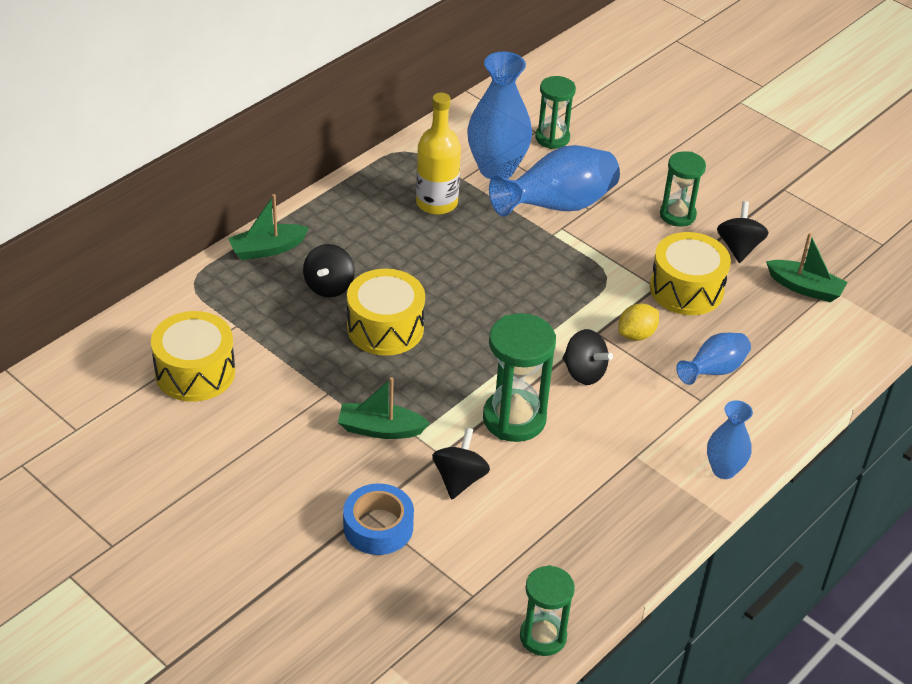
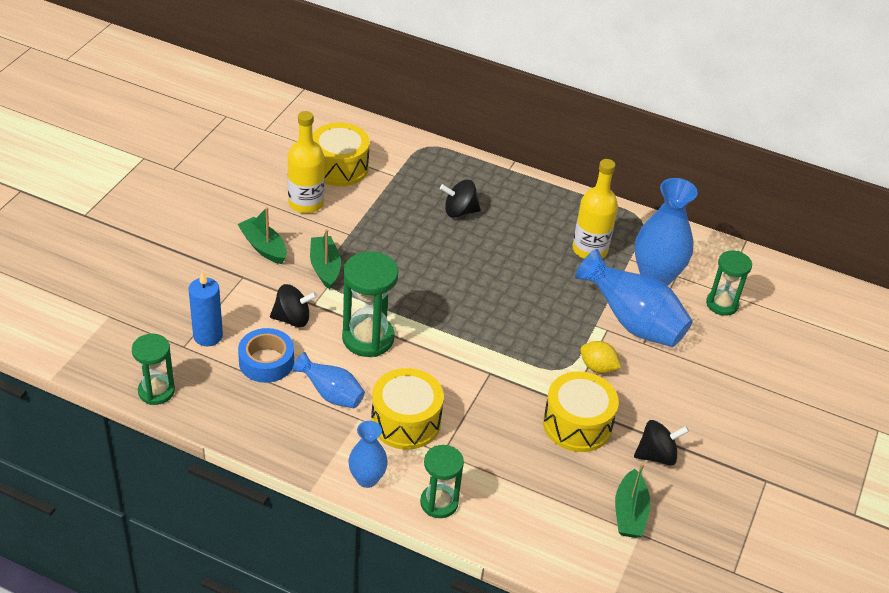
camera: 70 degrees right, 0 degrees up
(251, 420) = (306, 203): none -> yellow bottle
(267, 249) = (481, 172): green boat -> green boat (263, 247)
(378, 527) = (231, 285): blue tape -> blue tape (266, 361)
(385, 328) = (431, 249): yellow drum -> yellow drum (406, 421)
(462, 567) = (208, 336): none -> blue candle
(584, 372) = (438, 371): black spinning top -> none
(636, 334) = (501, 398): yellow lemon -> yellow lemon (597, 367)
(677, 215) = (674, 404): green hourglass -> green hourglass (439, 503)
(713, 371) = (482, 457): blue vase -> blue vase (331, 394)

